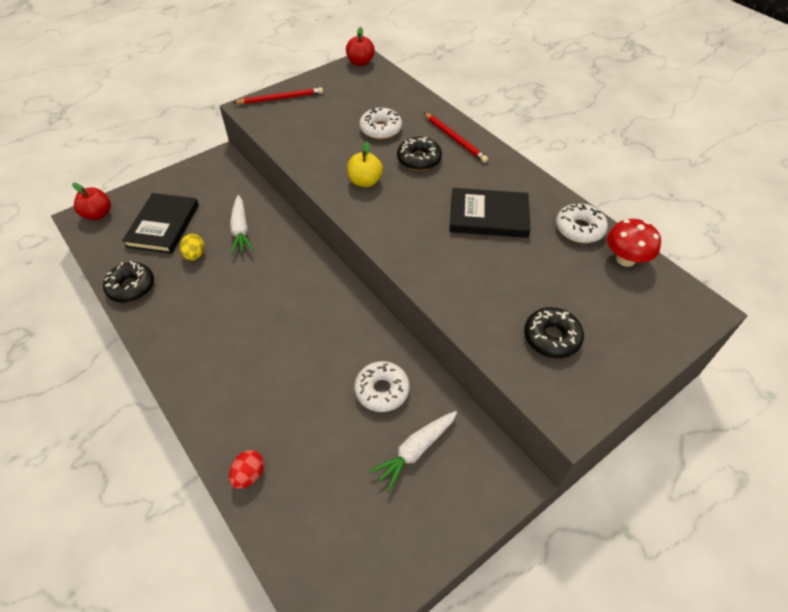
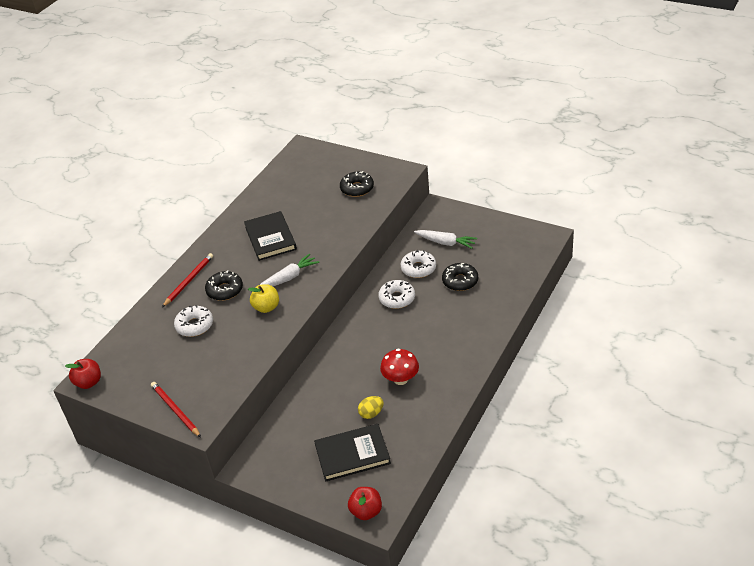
camera: 110 degrees left, 10 degrees down
(131, 287) = (425, 432): black donut -> black donut (460, 281)
(241, 230) = (328, 401): white carrot -> white carrot (288, 278)
(249, 475) = (507, 295): red egg -> none
(579, 229) = (261, 199): white donut -> white donut (397, 298)
(625, 259) = (278, 178): red mushroom -> red mushroom (400, 379)

